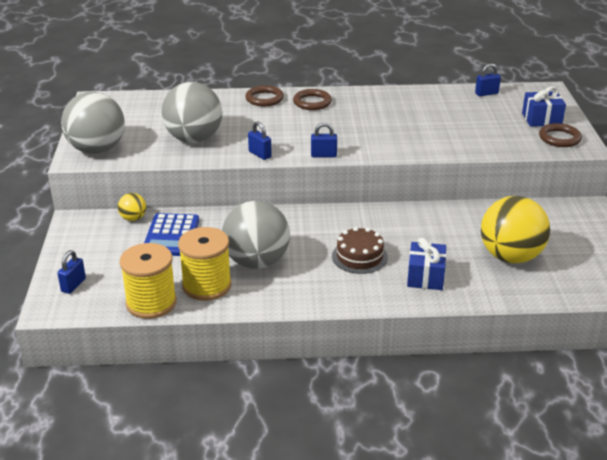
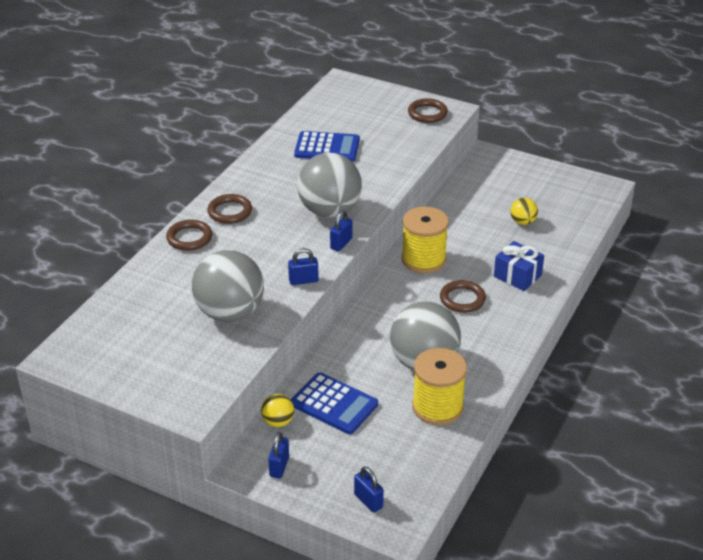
camera: 60 degrees left, 5 degrees up
(97, 150) = (185, 389): grey ball -> grey ball (329, 211)
(151, 303) = (439, 453): yellow spool -> yellow spool (423, 259)
(359, 256) = (462, 299): brown cake -> brown ring
(444, 112) = (327, 147): none -> blue calculator
(486, 93) = (316, 112): blue padlock -> blue padlock (279, 467)
(510, 256) = (522, 222): yellow ball -> yellow ball, size x0.45
(541, 119) = (388, 107): blue gift -> none

